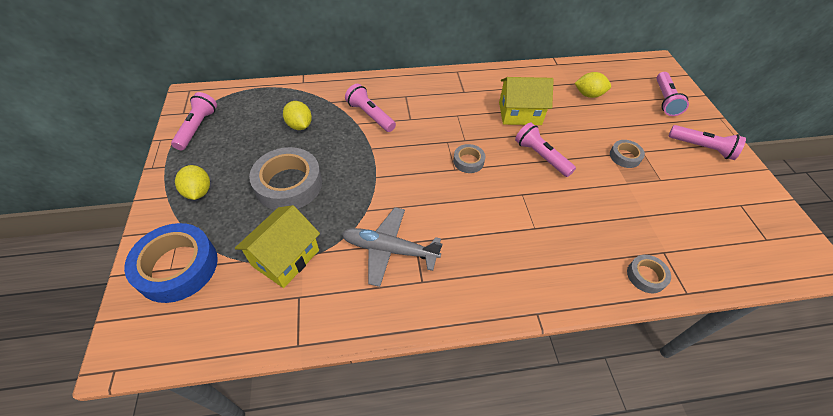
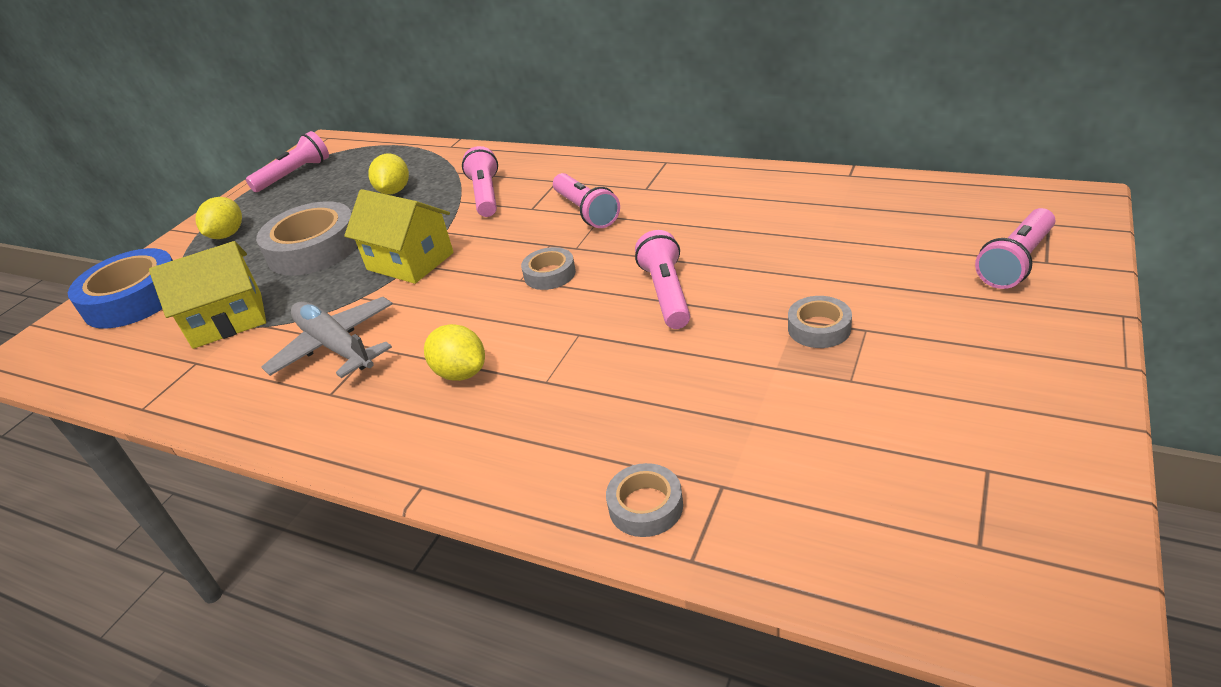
camera: 40 degrees right, 15 degrees down
(520, 113) = (700, 230): yellow house -> yellow house (410, 261)
(588, 95) = (857, 226): yellow lemon -> yellow lemon (461, 373)
(702, 148) = (1009, 354): pink flashlight -> pink flashlight (586, 211)

